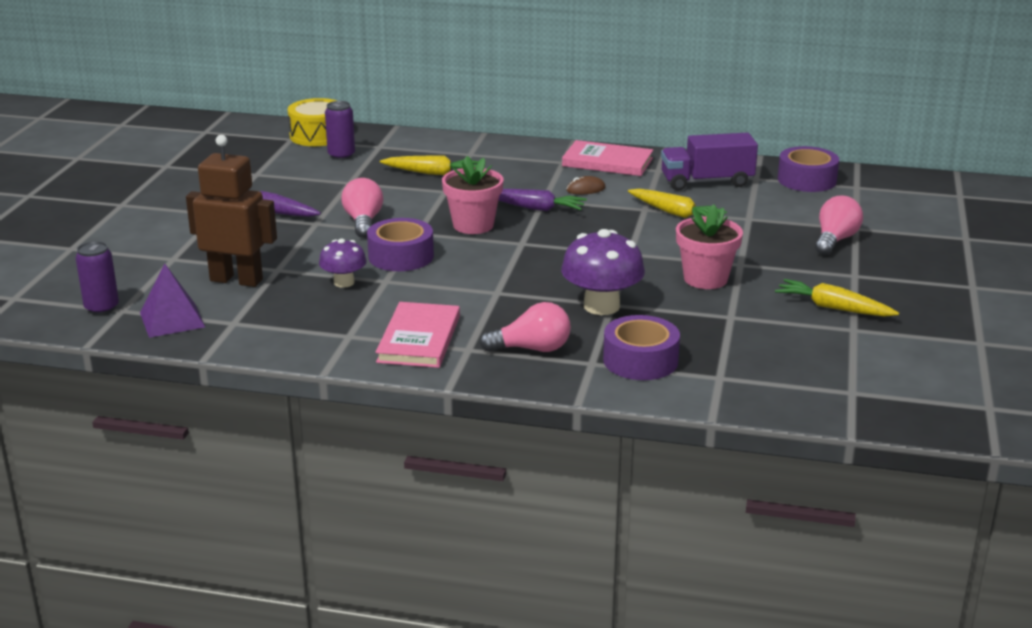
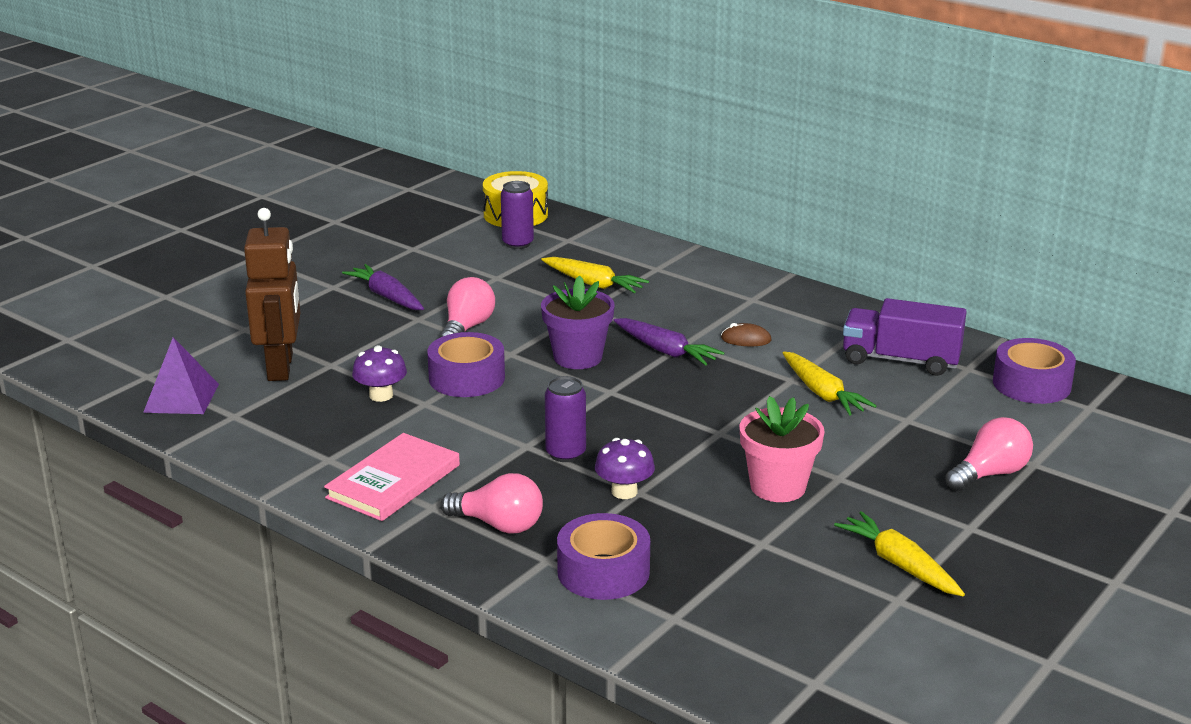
camera: 25 degrees right, 0 degrees up
(102, 308) = (131, 369): purple can -> purple can (565, 453)
(236, 280) = (281, 367): brown robot -> brown robot turned 45 degrees clockwise
(473, 225) = (578, 357): pink flower pot -> purple flower pot
(601, 306) = (624, 492): purple mushroom -> purple mushroom, size x0.59
(607, 162) = (804, 310): pink book -> none

